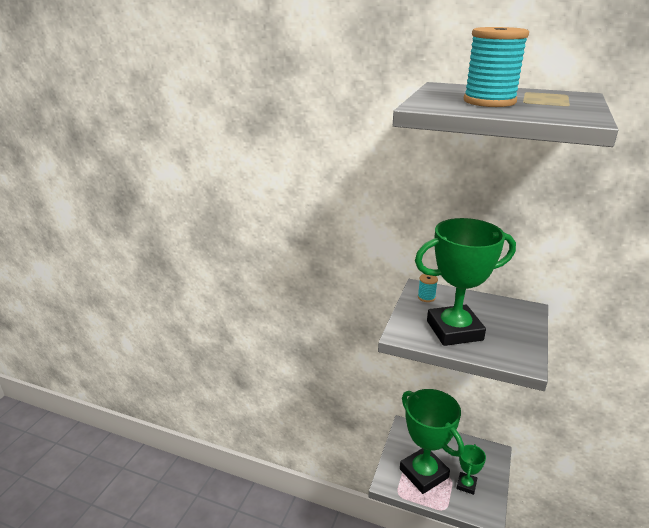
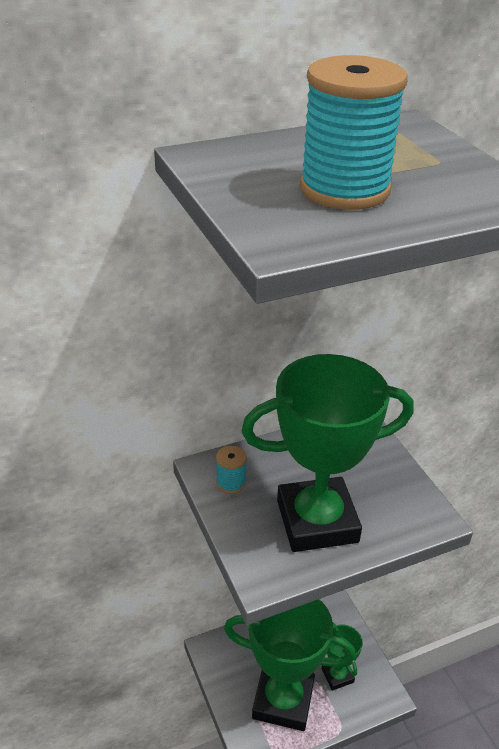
camera: 45 degrees left, 10 degrees up
(454, 330) = (317, 521): green trophy -> green trophy turned 45 degrees clockwise

